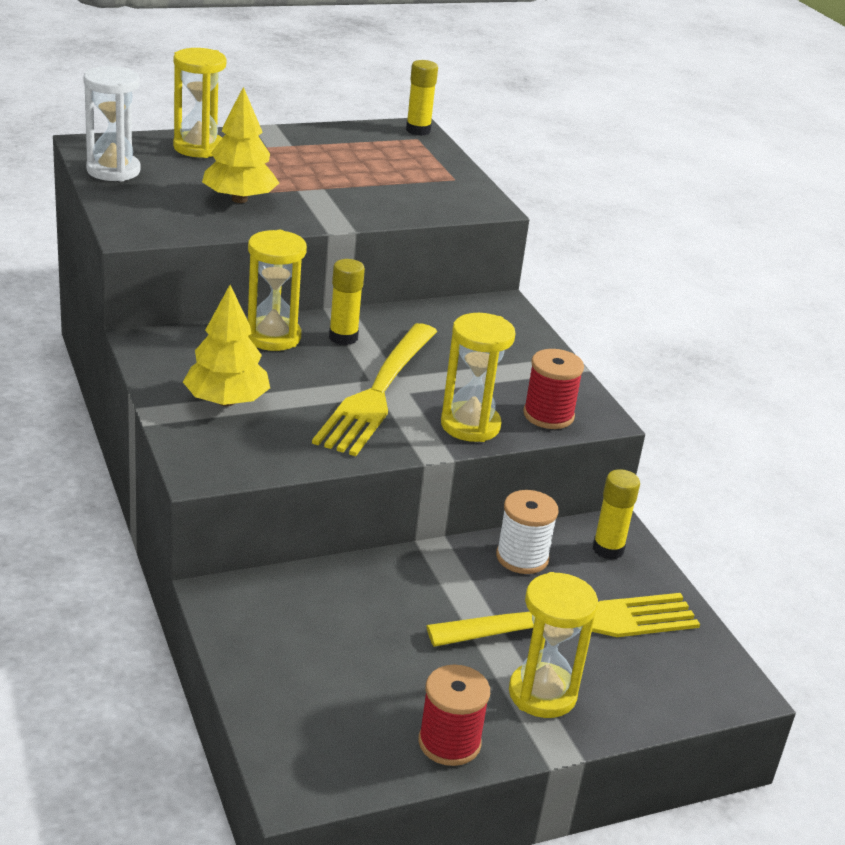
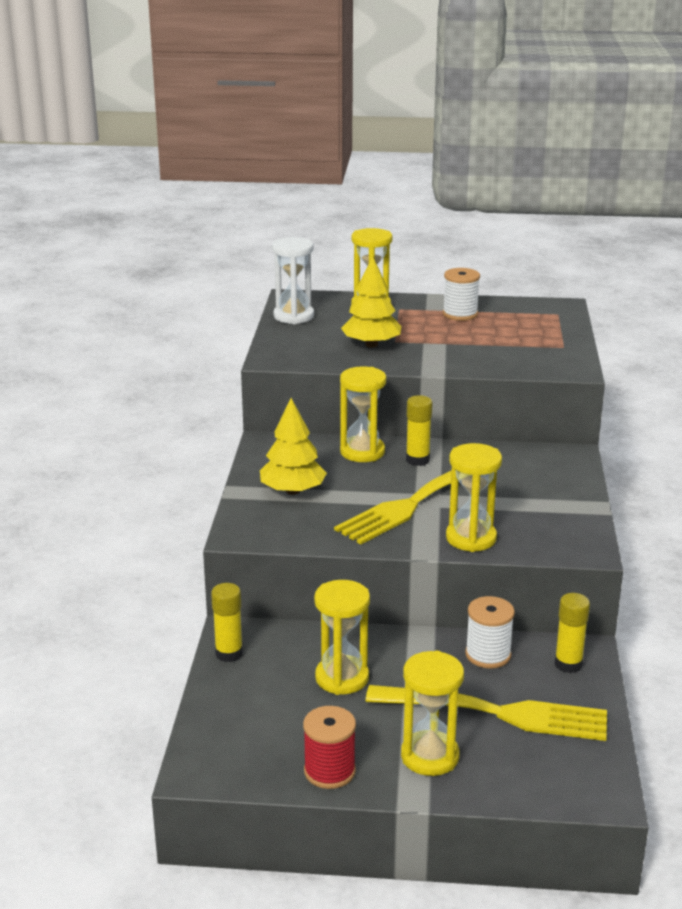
camera: 30 degrees right, 5 degrees down
(311, 149) = (460, 314): none -> white spool
(386, 623) = (342, 678): none -> yellow hourglass
(418, 130) = (563, 308): yellow glue stick -> yellow glue stick (229, 653)
(548, 415) = (544, 542): red spool -> none

